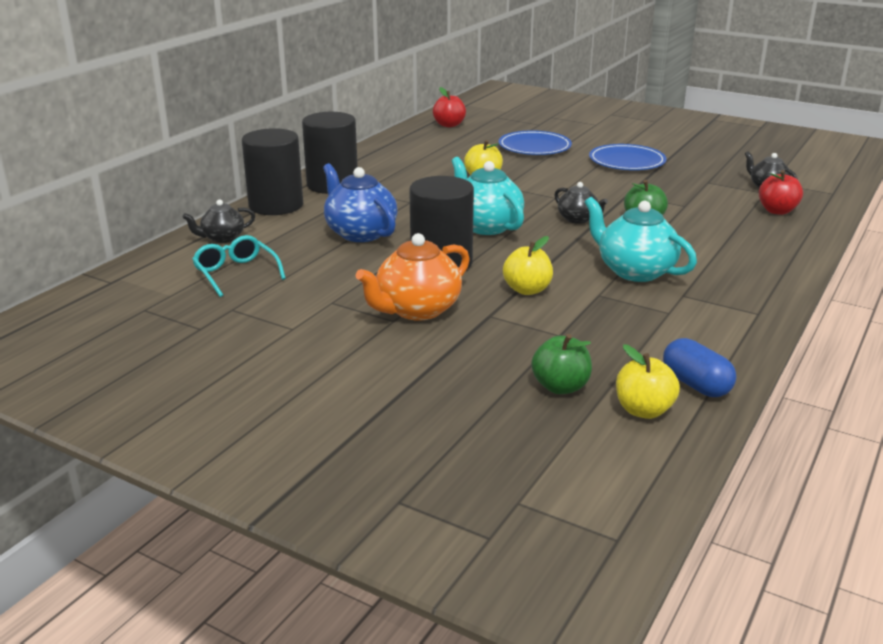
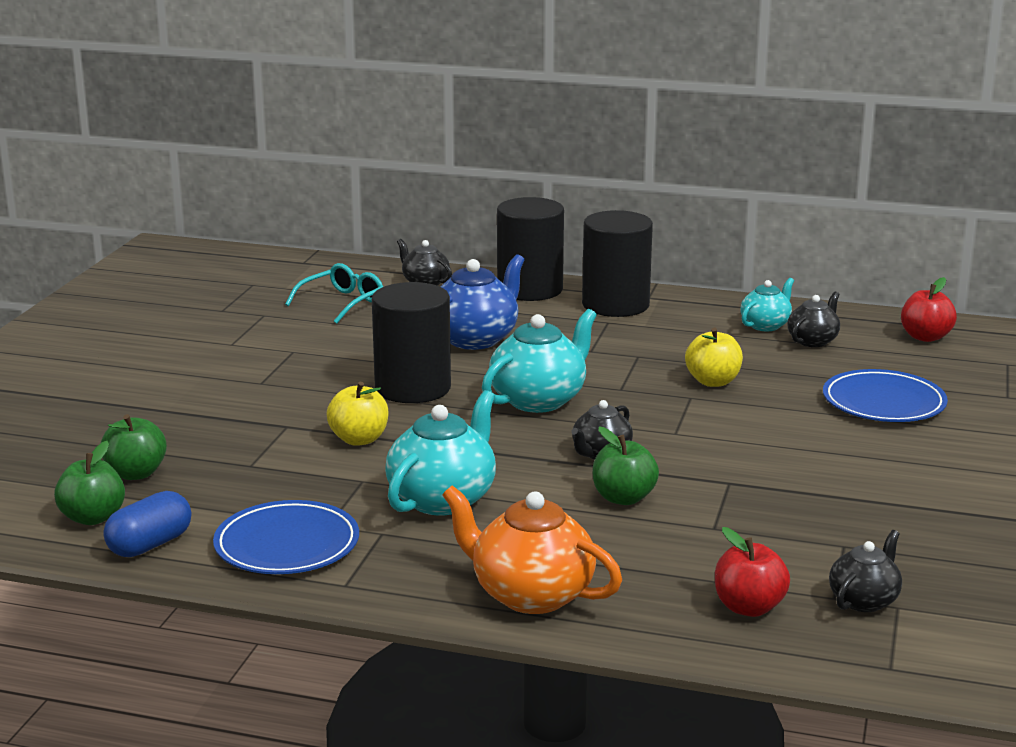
camera: 75 degrees right, 5 degrees down
(403, 154) = (765, 325): none -> turquoise teapot
(416, 310) = (288, 390): orange teapot -> orange teapot (530, 594)
(436, 147) = (813, 341): none -> black teapot
(627, 161) = (884, 475): blue plate -> blue plate (287, 544)
(643, 410) = (93, 517): yellow apple -> green apple

